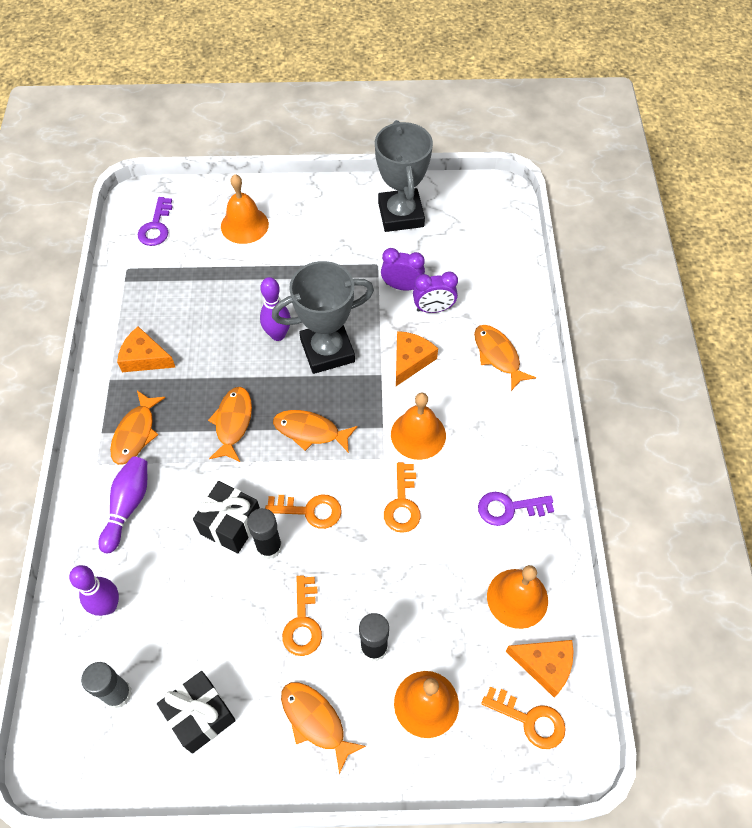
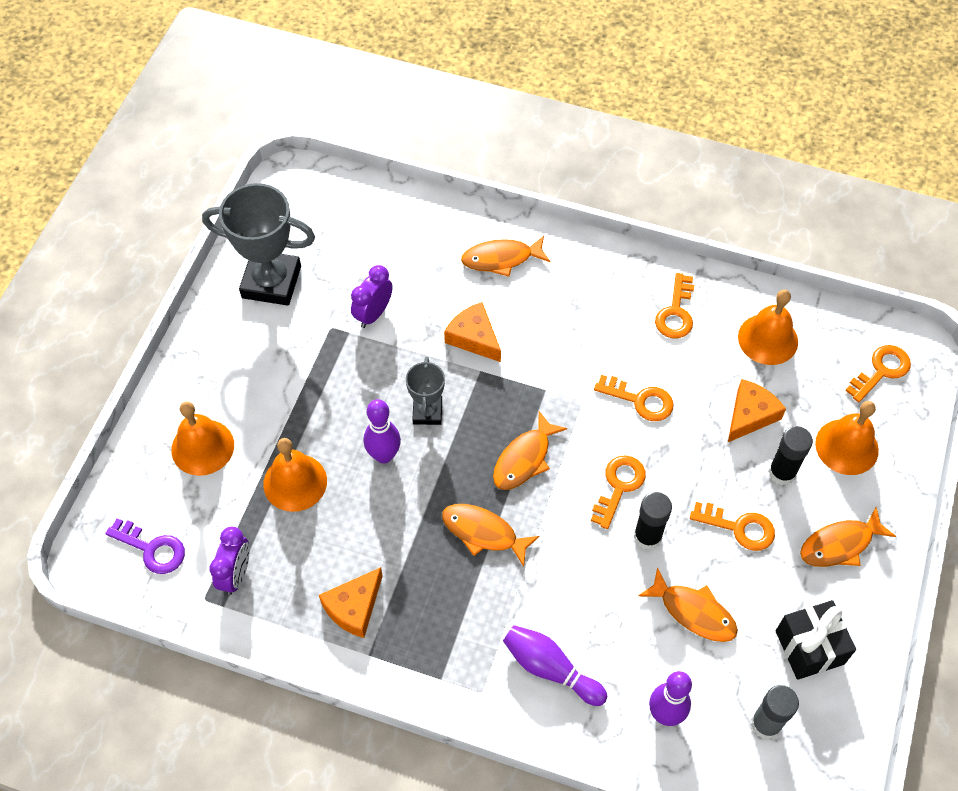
camera: 70 degrees left, 0 degrees up
(135, 433) = (457, 640): orange fish -> orange fish (693, 612)
(231, 525) = (609, 567): black gift -> none
(327, 350) = (427, 412): grey trophy -> grey trophy, size x0.55
(418, 434) = (567, 360): orange bell -> orange bell (295, 482)
(433, 309) = (417, 295): purple clock -> purple clock (236, 574)
(509, 508) = (676, 312): purple key -> orange key
(544, 665) = (836, 341): orange cheese -> orange cheese (750, 415)

